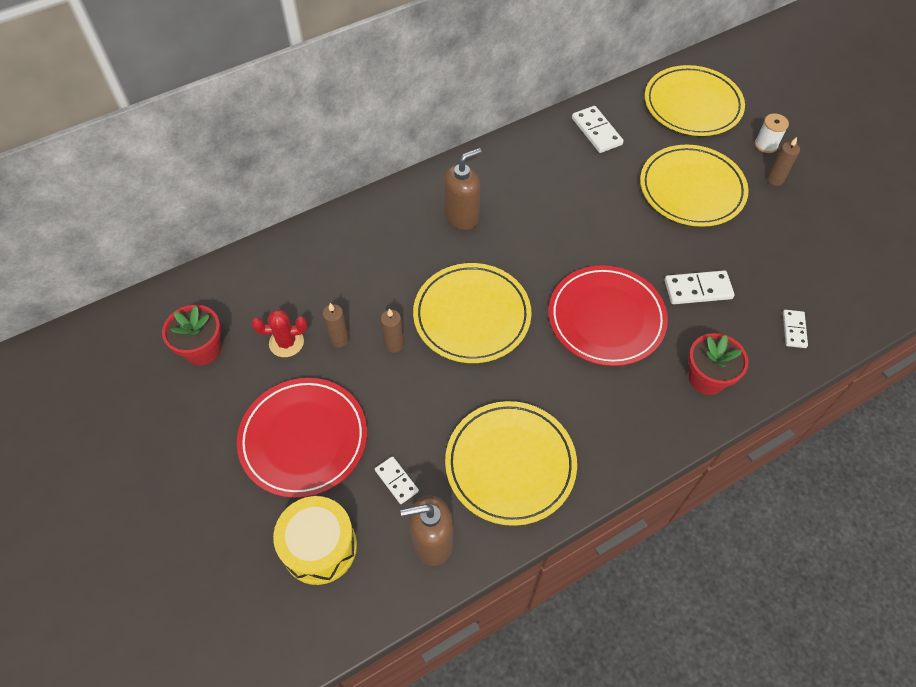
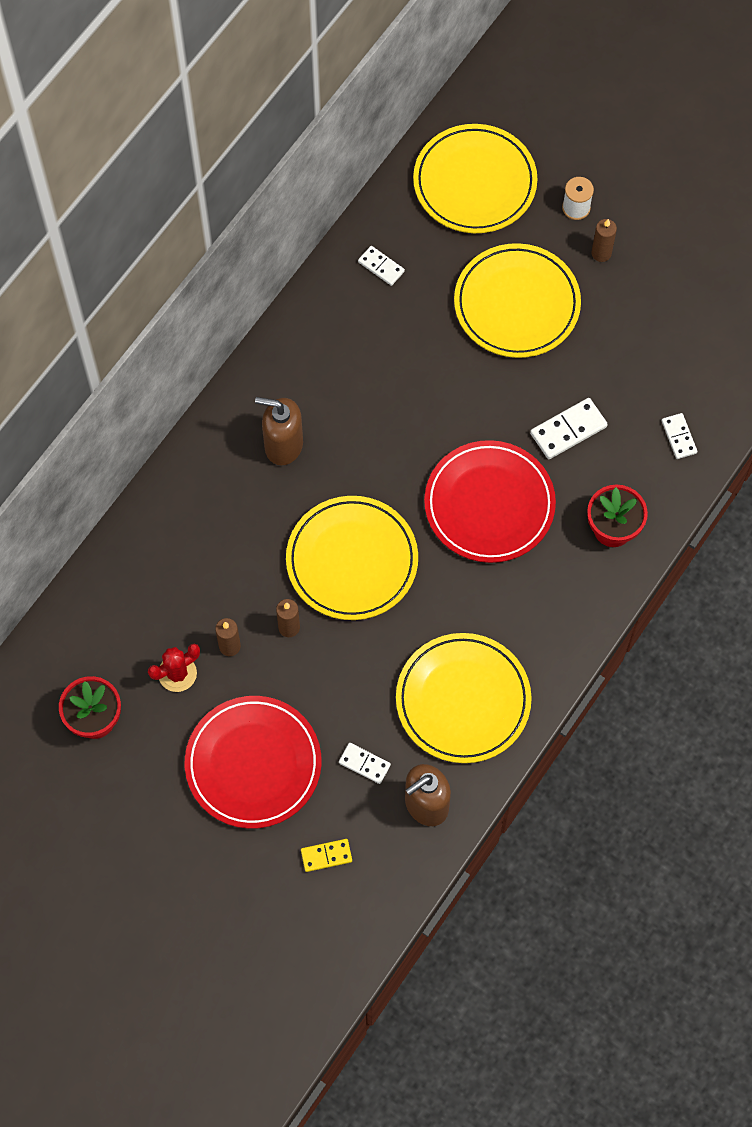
camera: 25 degrees left, 10 degrees up
(319, 547) = (326, 855): yellow drum -> yellow domino
(462, 216) = (283, 445): brown soap dispenser -> brown soap dispenser turned 105 degrees counterclockwise
(596, 131) = (381, 267): white domino -> white domino, size x0.63

